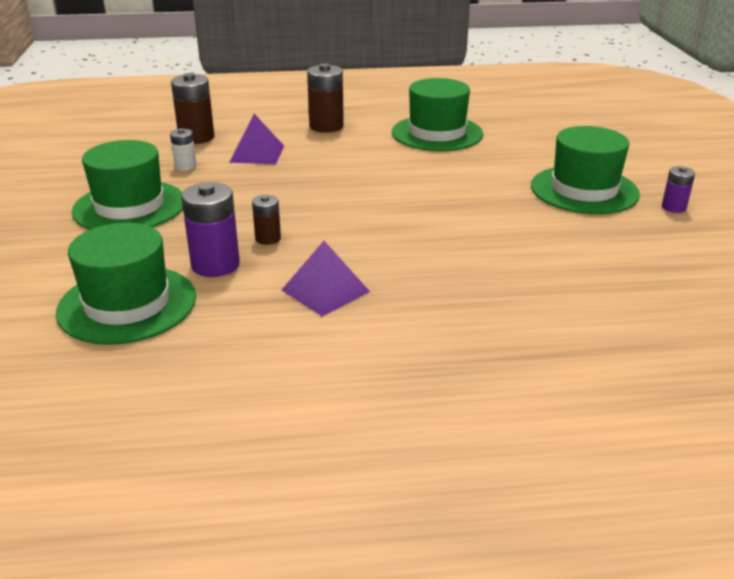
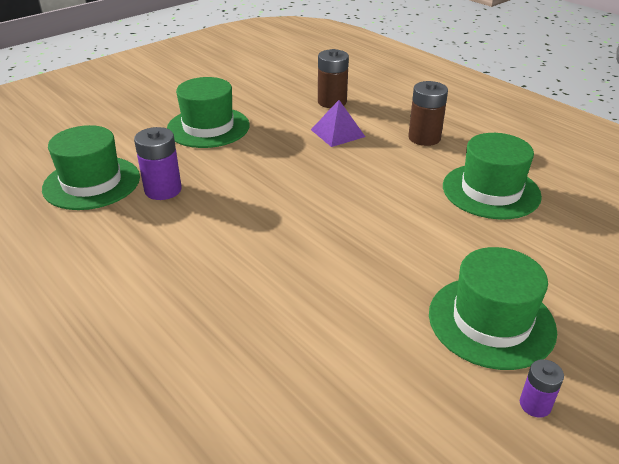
camera: 55 degrees right, 5 degrees up
(185, 166) = (284, 118): white battery -> none
(268, 238) = (217, 193): brown battery -> none
(325, 290) = (166, 247): purple pyramid -> none

